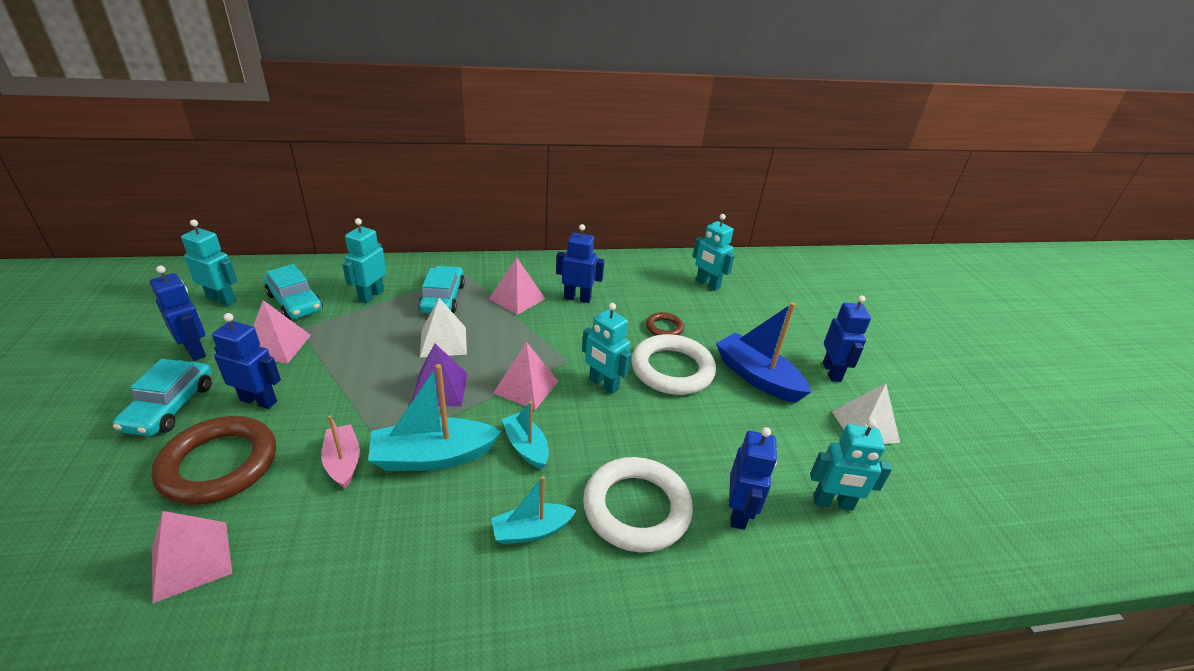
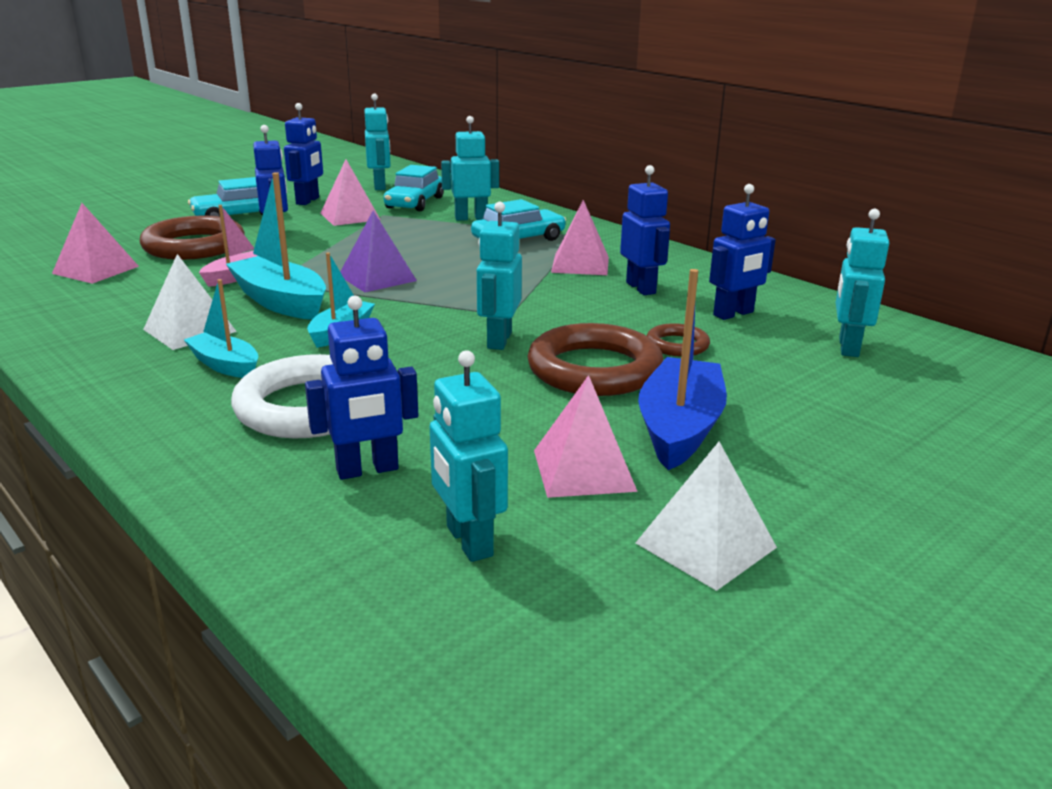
camera: 60 degrees right, 10 degrees down
(443, 342) = (449, 259): white pyramid -> white pyramid (189, 330)
(526, 387) = (434, 308): pink pyramid -> pink pyramid (584, 470)
(672, 369) = (594, 369): white ring -> brown ring
(832, 372) = (810, 489): blue robot -> blue robot (733, 314)

